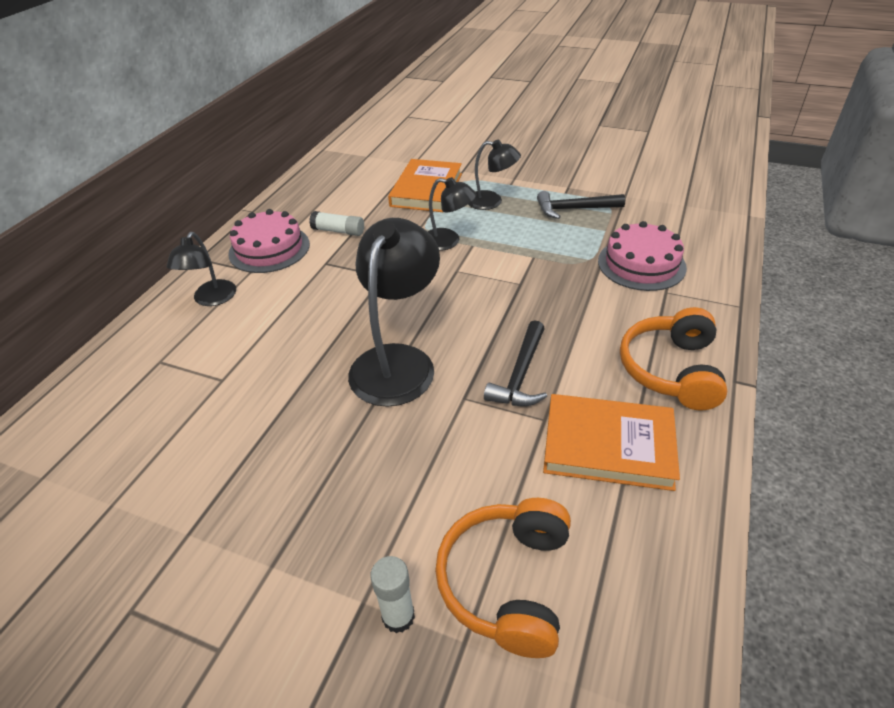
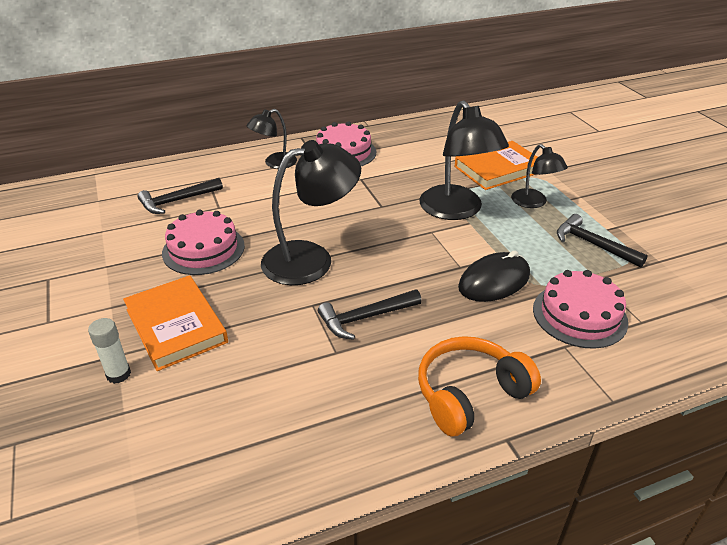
camera: 45 degrees right, 5 degrees down
(158, 406) = (177, 201): none -> black hammer
(277, 430) = (203, 249): none -> pink cake
(338, 231) = (398, 164): white glue stick -> none
(448, 241) = (456, 210): black lamp -> black lamp, size x1.77
(507, 582) = (181, 408): orange headphones -> none
(558, 278) = (494, 281): none -> black mouse
(608, 445) = (347, 397): orange book -> orange book (176, 325)

